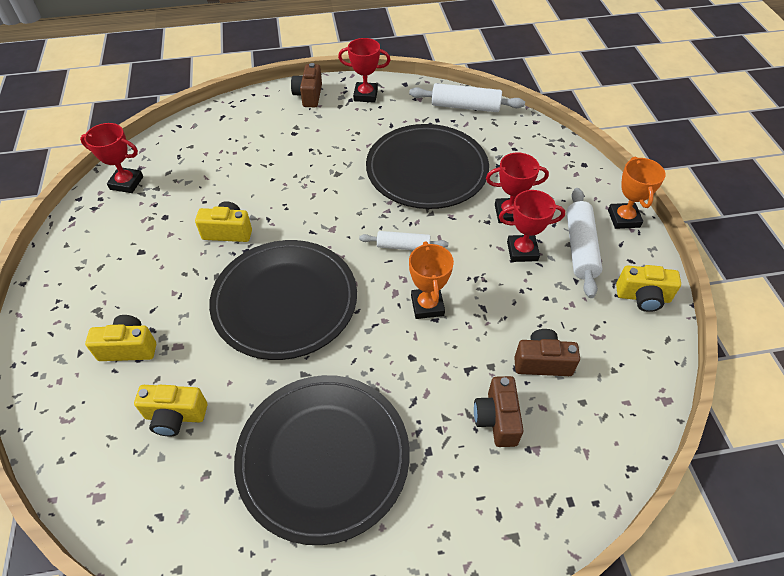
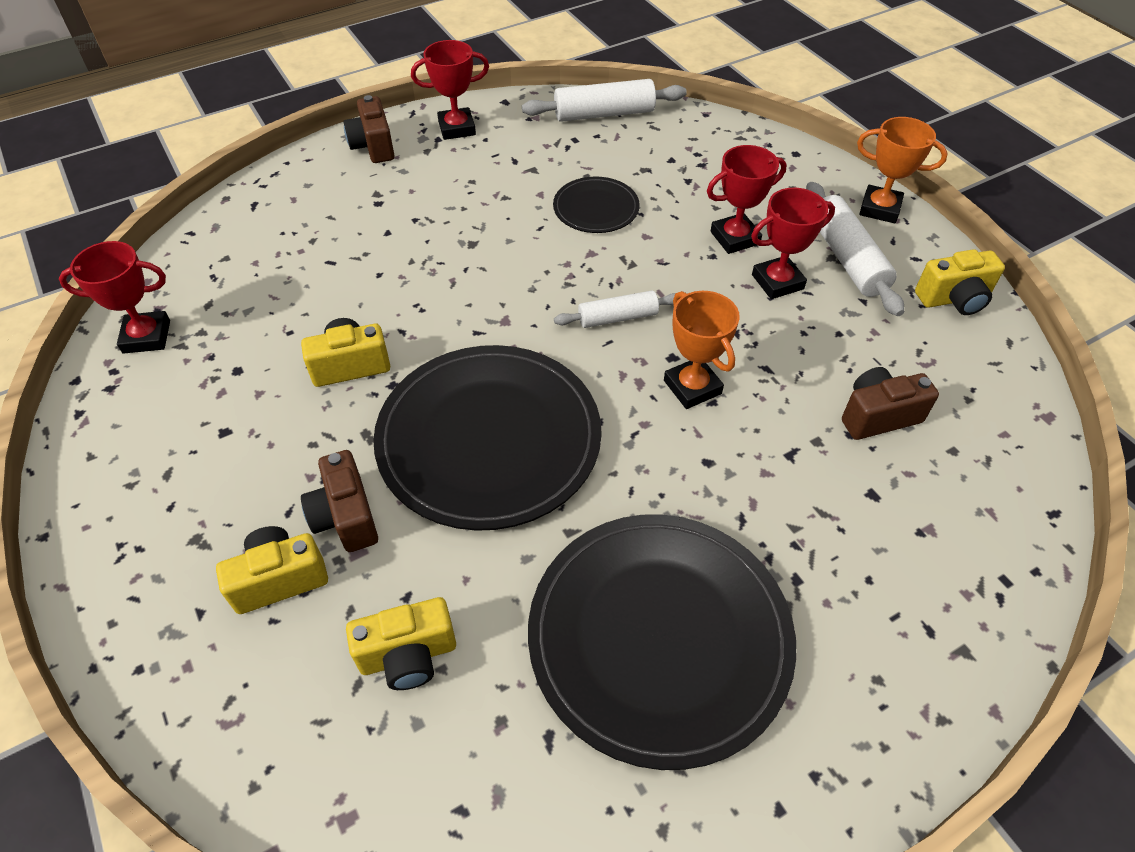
camera: 20 degrees left, 0 degrees up
(427, 170) = (596, 208): black plate -> black plate, size x0.48
(496, 419) = (861, 507): brown camera -> brown camera (346, 516)
(623, 218) = (879, 208): orange trophy -> orange trophy turned 45 degrees counterclockwise

